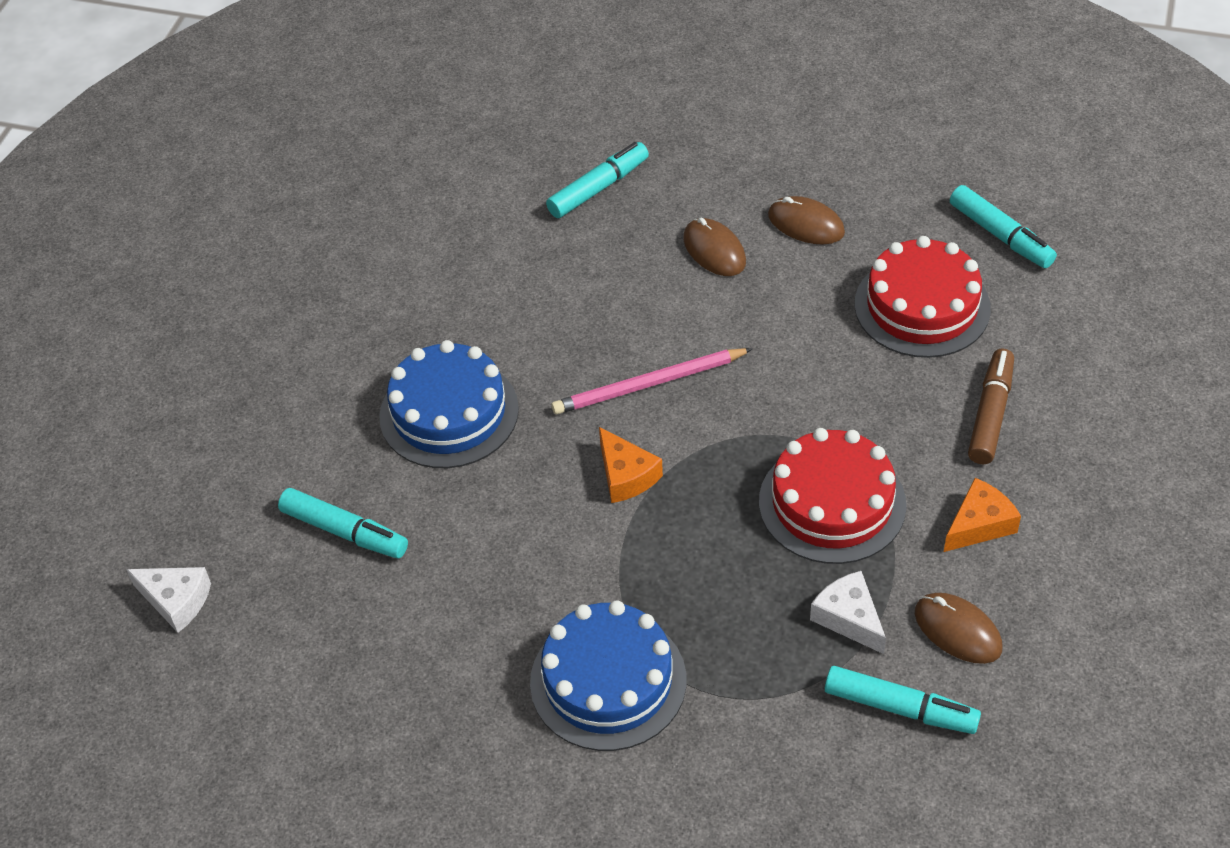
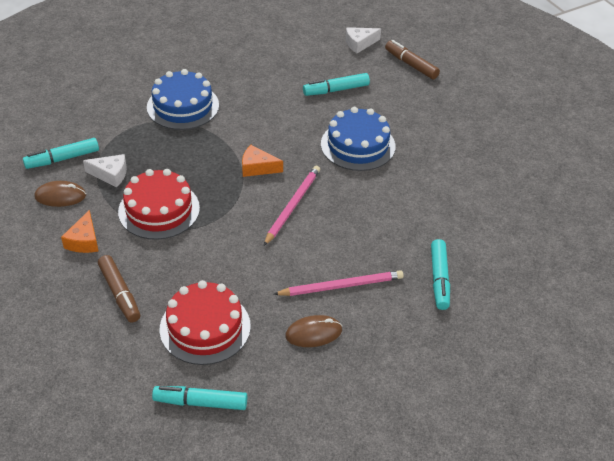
camera: 130 degrees right, 5 degrees down
(173, 495) = (411, 65): none -> brown marker
(714, 250) = (341, 286): brown mouse -> pink pencil

